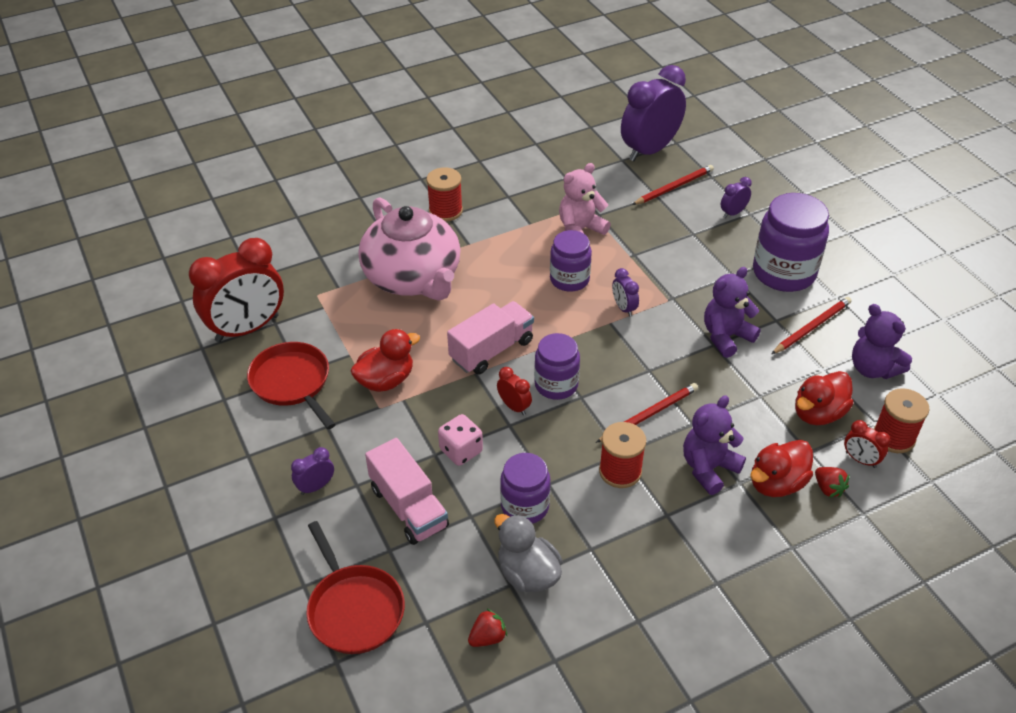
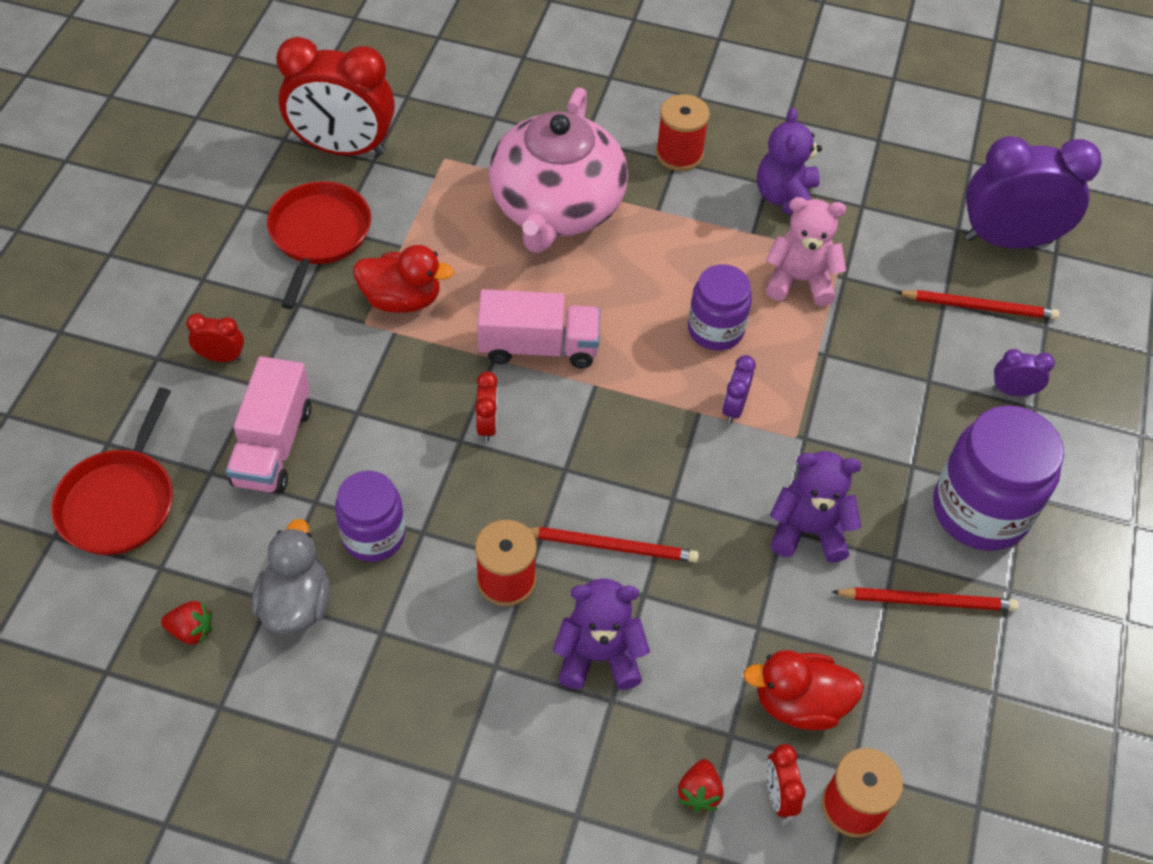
camera: 40 degrees right, 10 degrees up
(316, 486) = (221, 357): purple clock -> red clock
(461, 451) = (384, 429): pink dice -> none
(556, 385) = (556, 436): purple jar -> none
(776, 483) = (649, 736): red duck -> none
(873, 368) = (937, 709): purple teddy bear -> purple teddy bear (786, 198)

